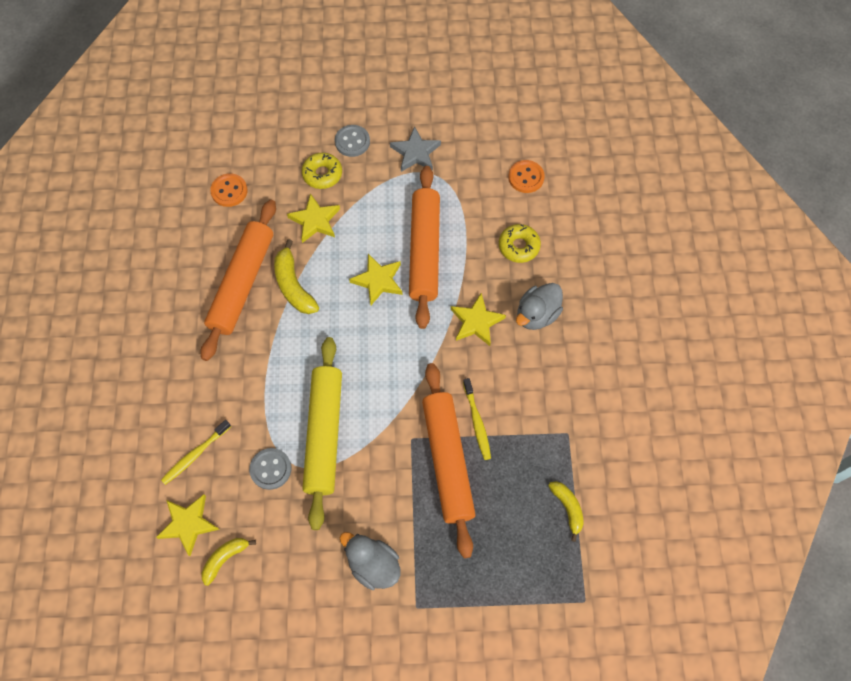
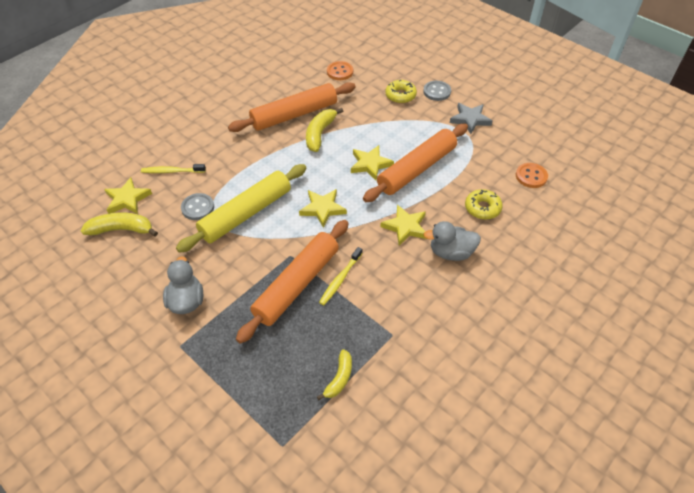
camera: 45 degrees right, 15 degrees down
(225, 558) = (122, 230): yellow banana -> yellow banana, size x1.53
(315, 220) = (369, 113): yellow star -> yellow star (322, 209)

